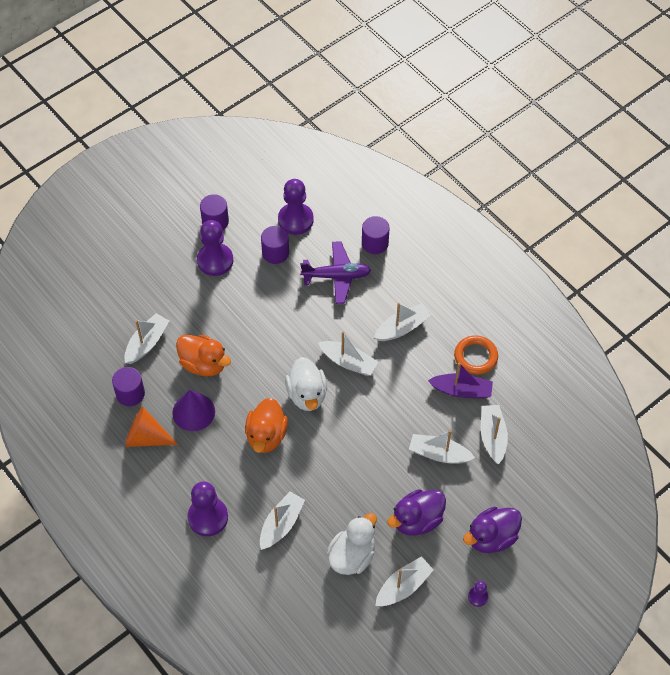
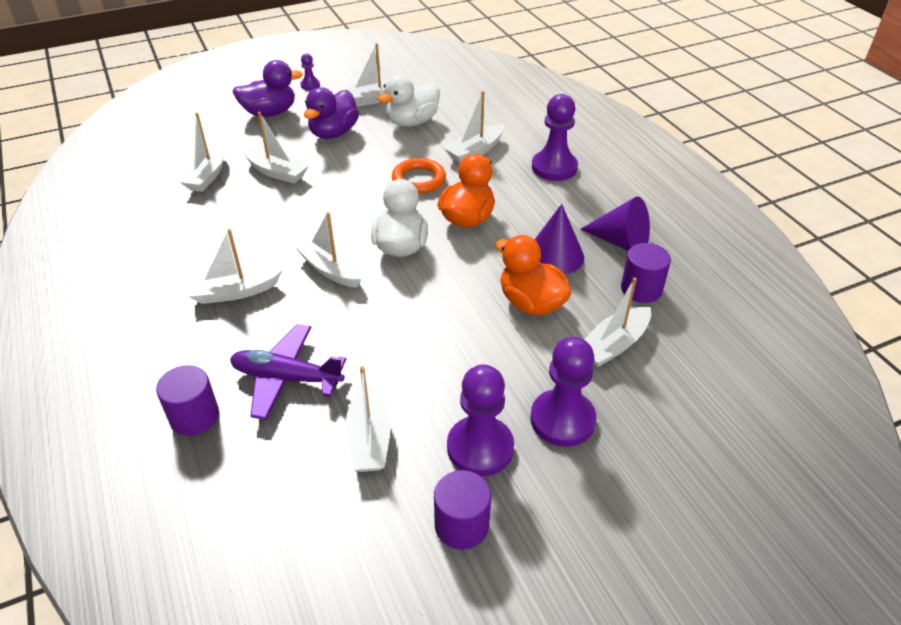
camera: 165 degrees left, 15 degrees down
(146, 437) = (620, 242): orange cone -> purple cone
(275, 253) = (369, 438): purple cylinder -> white boat
(295, 220) = (307, 491): purple pawn -> purple pawn (562, 420)
(417, 520) = (333, 133): purple duck -> purple duck turned 135 degrees clockwise
(461, 390) = (209, 217): purple boat -> none
(475, 357) = (164, 244): orange ring -> orange ring (419, 180)

